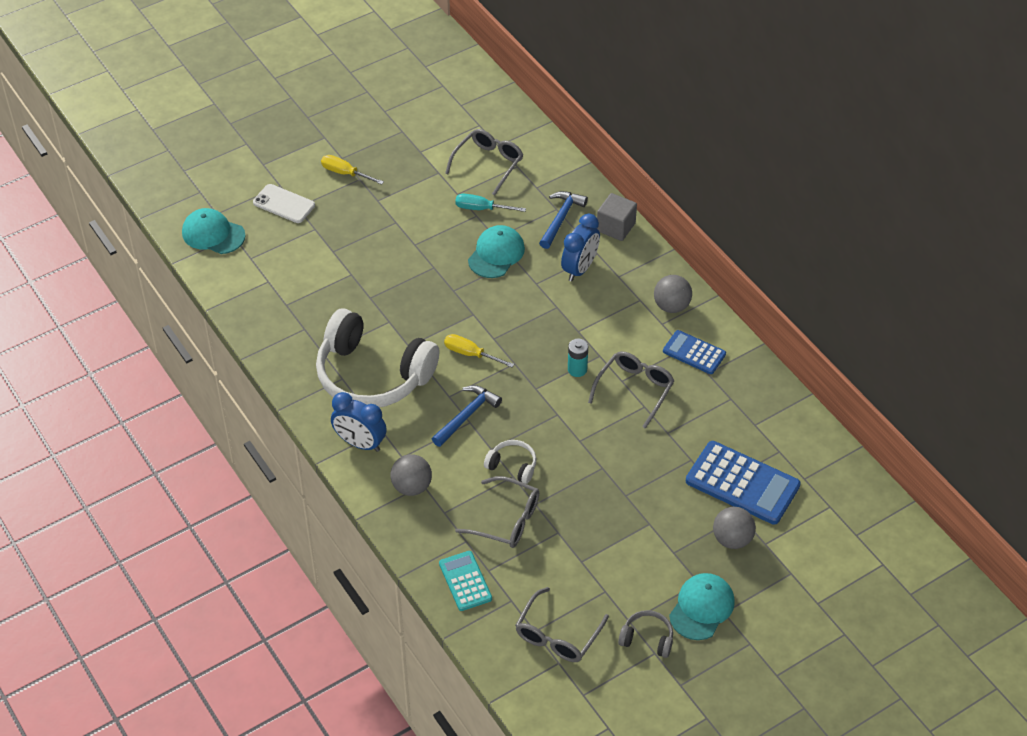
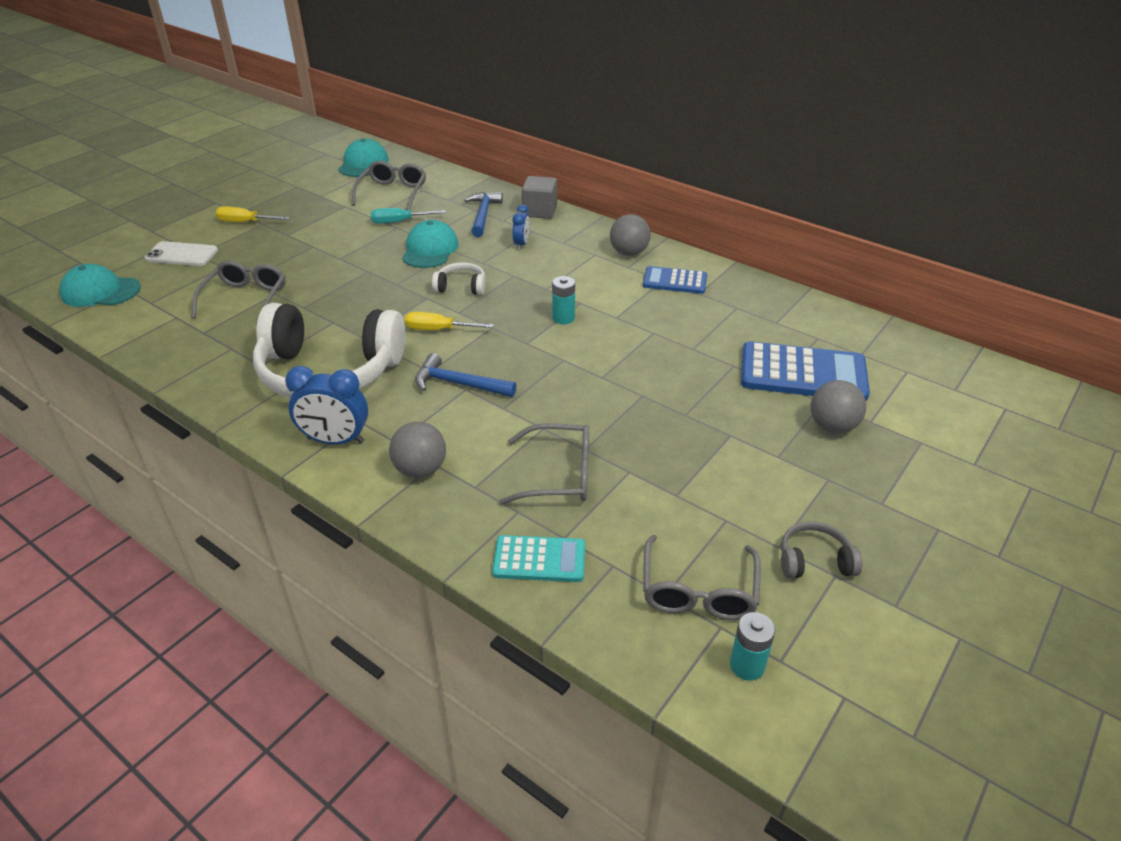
camera: 20 degrees left, 10 degrees down
(465, 581) = (539, 559): turquoise calculator -> turquoise calculator turned 135 degrees clockwise
(466, 416) = (459, 384): blue hammer -> blue hammer turned 90 degrees counterclockwise
(512, 466) = (537, 418): white headphones -> white headphones (461, 287)
(560, 691) = (747, 665): none -> turquoise battery
(580, 269) = (521, 244): blue clock -> blue clock, size x0.58
(634, 390) = (634, 321): grey glasses -> grey glasses (245, 299)
(702, 608) = (853, 506): turquoise cap -> turquoise cap (363, 164)

